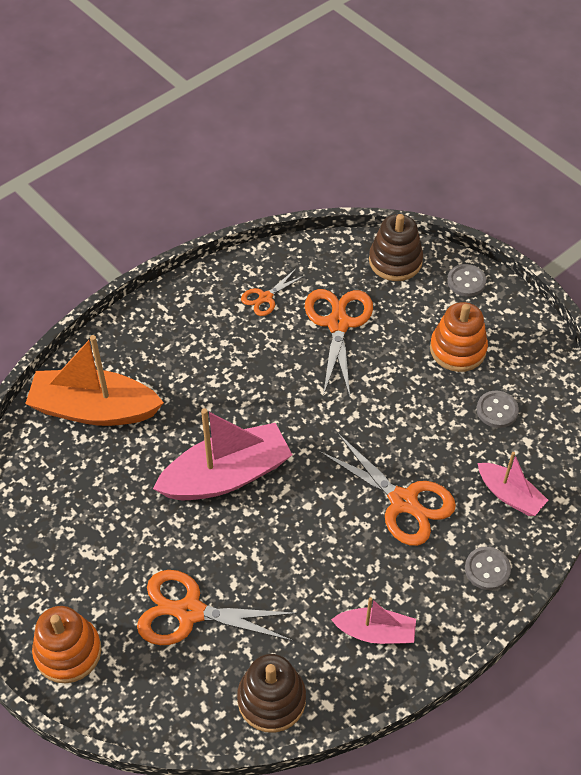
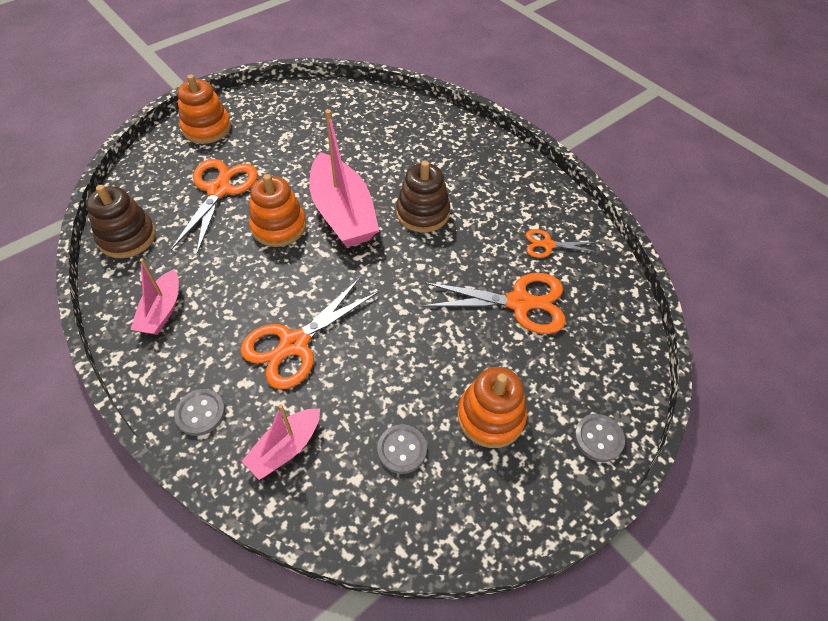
camera: 90 degrees right, 0 degrees up
(94, 409) = (416, 135): orange boat -> none
(248, 537) = (278, 226): none -> orange stacking toy
(265, 298) = (547, 245): orange scissors -> orange scissors turned 45 degrees counterclockwise
(395, 261) = (618, 363): brown stacking toy -> brown stacking toy (422, 213)

